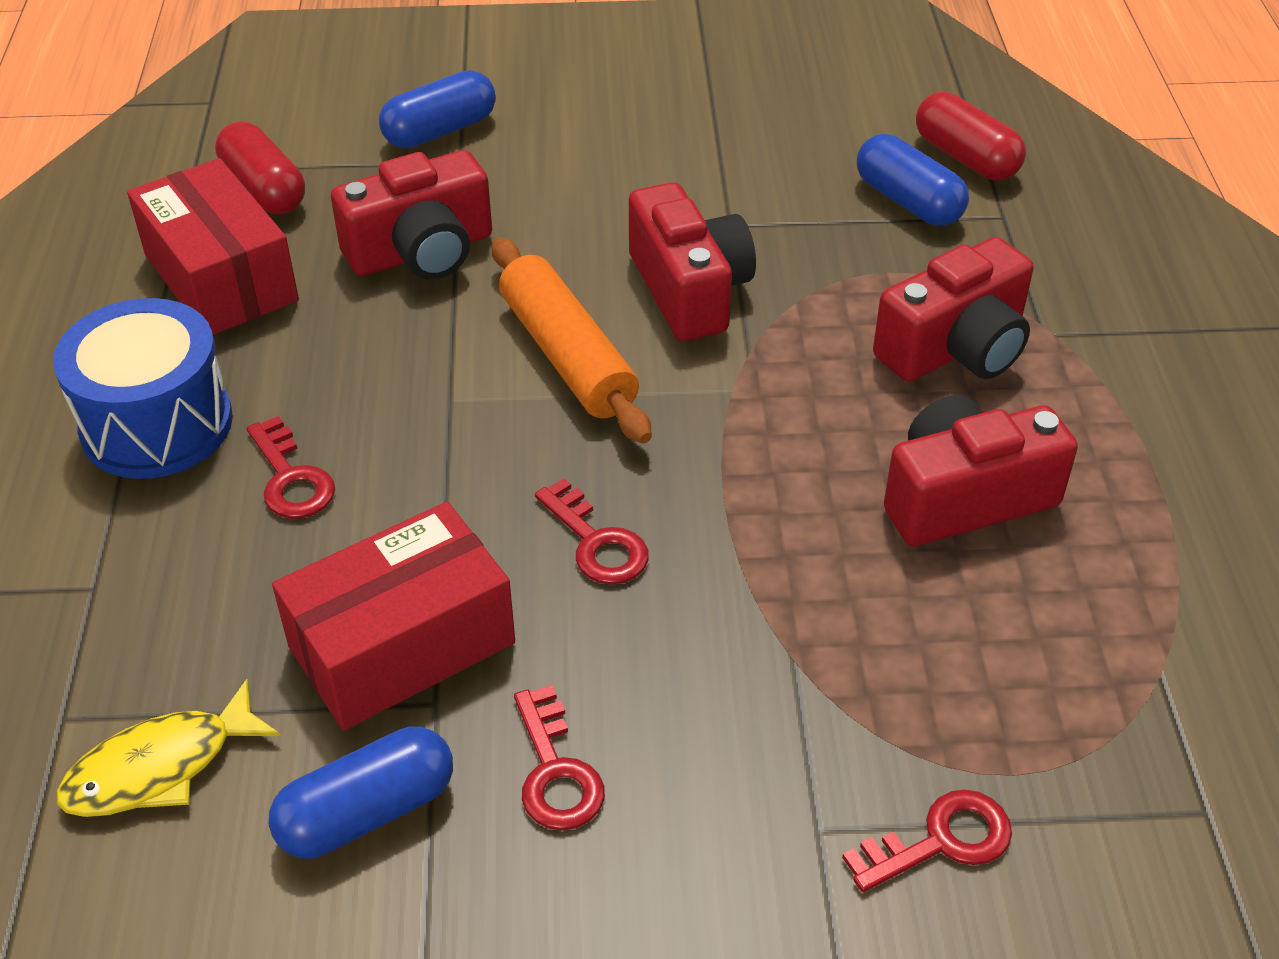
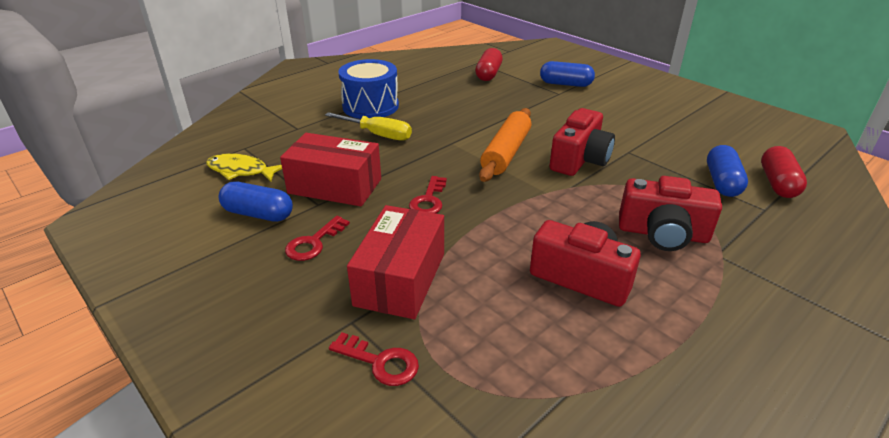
camera: 50 degrees right, 10 degrees down
(221, 278) = (442, 86): red box -> red box (400, 279)
(291, 478) = (379, 135): red key -> yellow screwdriver
(421, 252) = (507, 107): red camera -> none

